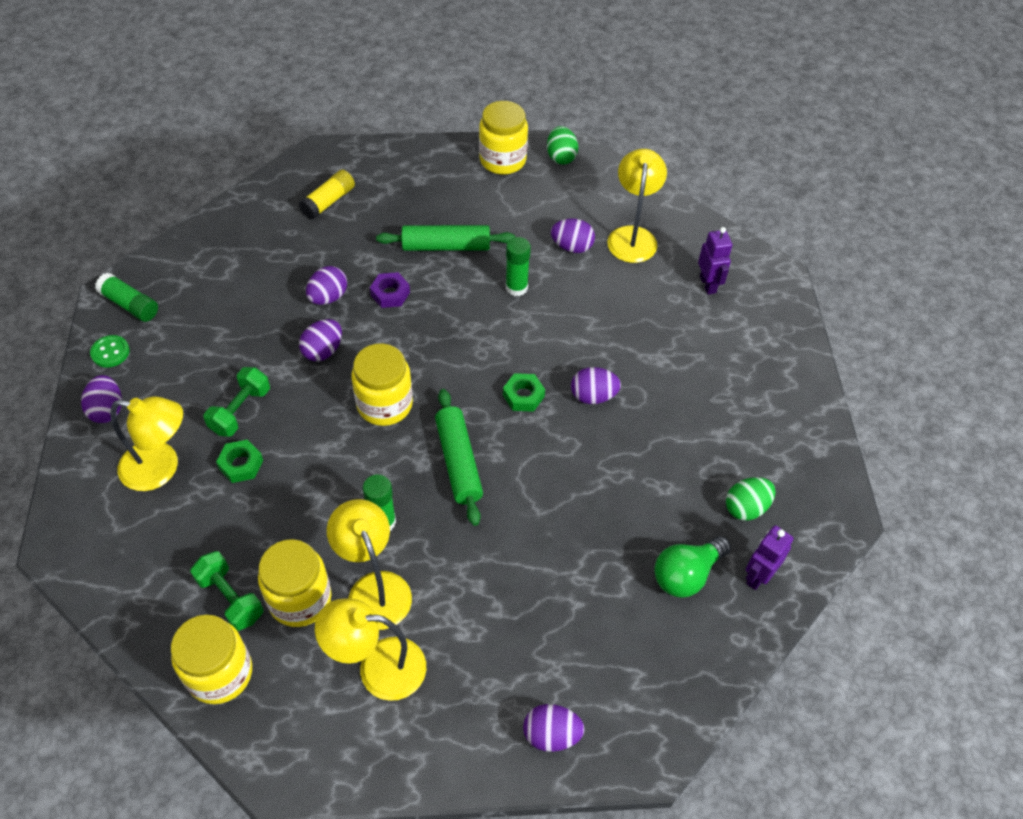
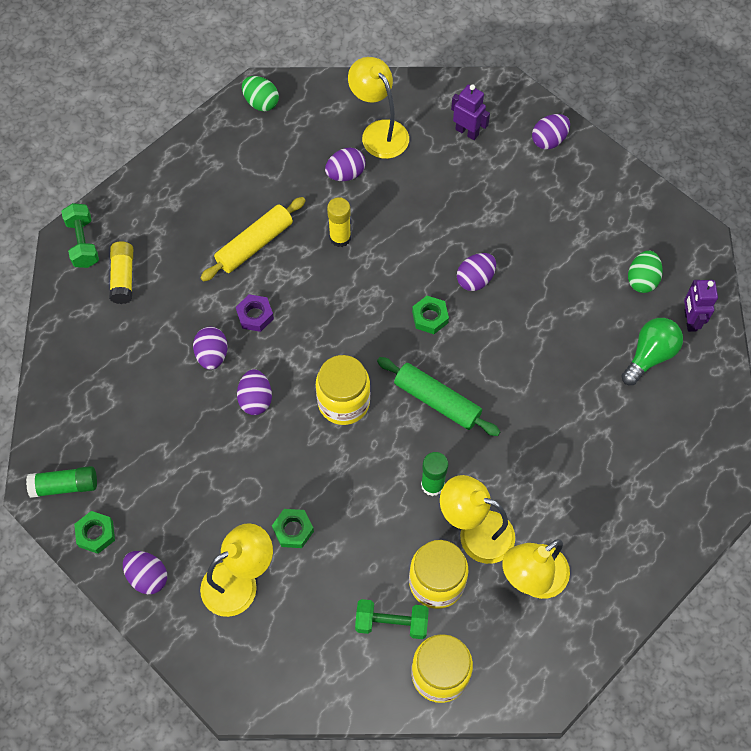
camera: 40 degrees left, 10 degrees up
(110, 352) = (96, 534): green button -> green nut
(240, 411) = (247, 493): green dumbbell -> green dumbbell (83, 243)
(446, 246) = (254, 244): green rolling pin -> yellow rolling pin
(502, 160) = (220, 138): yellow jar -> none
(516, 287) = (340, 238): green glue stick -> yellow glue stick
(551, 734) = (671, 525): purple egg -> purple egg (549, 140)
(686, 574) = (649, 355): green light bulb -> green light bulb turned 150 degrees counterclockwise

